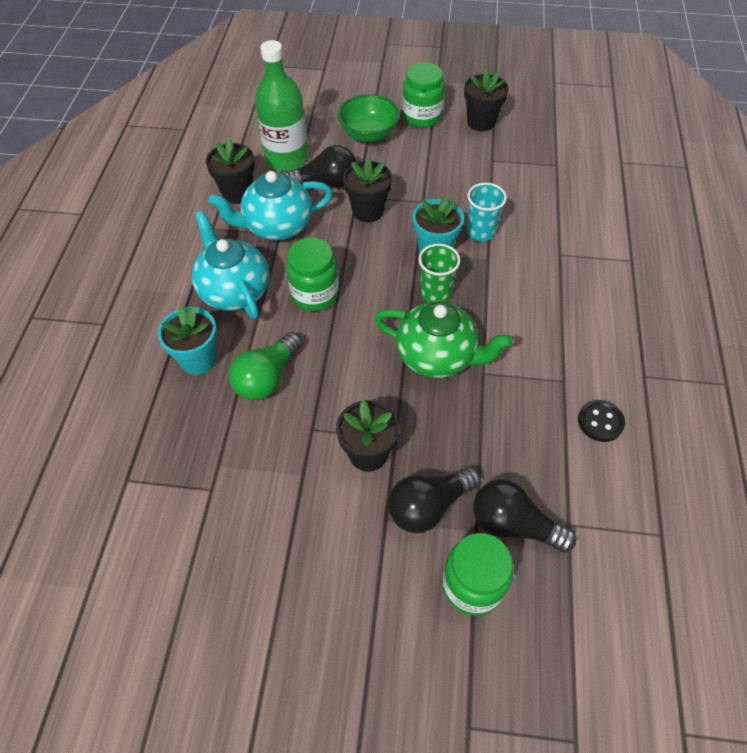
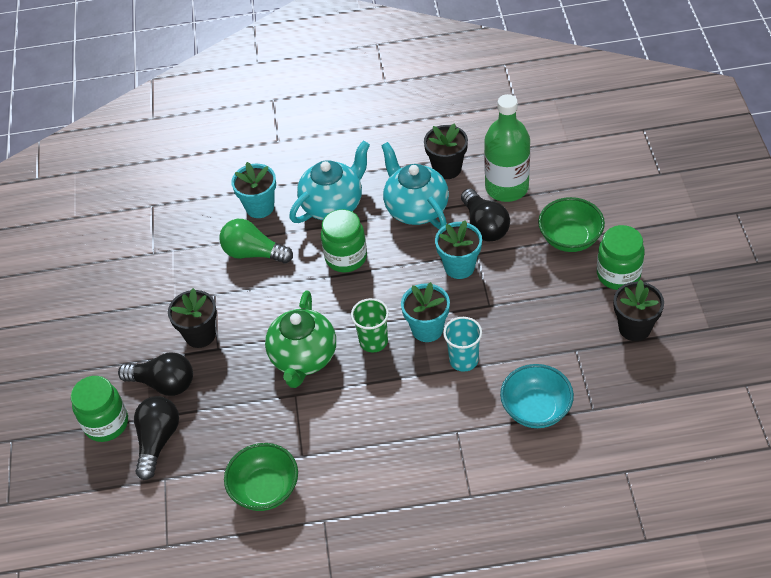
camera: 80 degrees right, 5 degrees down
(368, 211) = (459, 267): black flower pot -> turquoise flower pot
(429, 506) = (163, 383): black light bulb -> black light bulb turned 150 degrees clockwise
(548, 198) = (536, 409): none -> turquoise bowl
(600, 422) = (265, 489): black button -> green bowl

